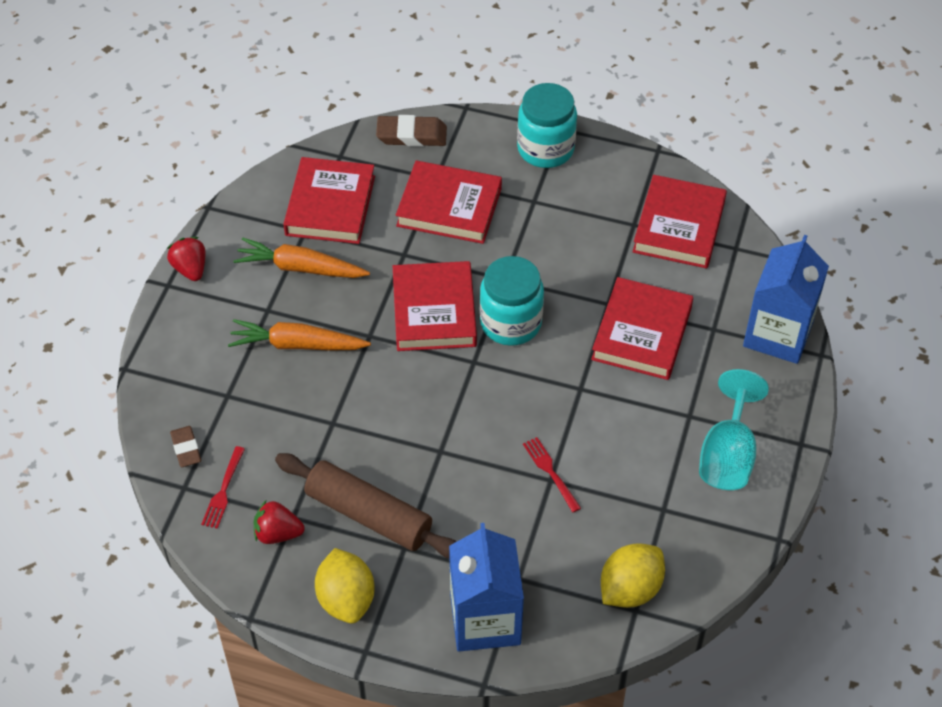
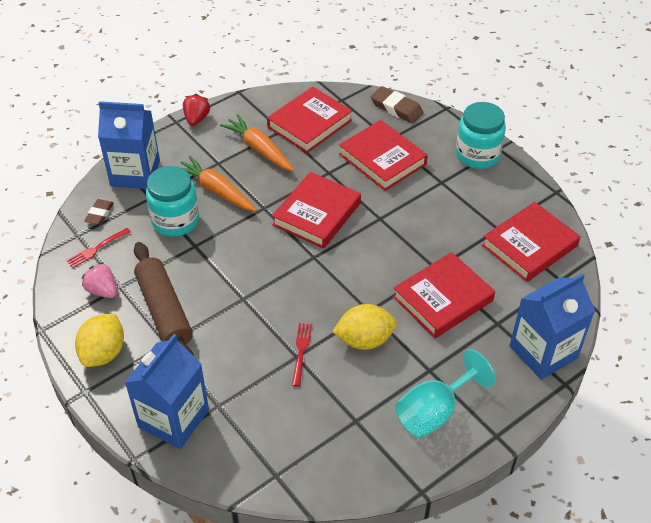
camera: 35 degrees right, 5 degrees down
(181, 376) = (135, 173): none -> blue carton
(277, 533) = (102, 290): red strawberry -> pink strawberry
(511, 323) = (359, 246): turquoise jar -> turquoise jar (175, 221)
(630, 589) = (285, 459): yellow lemon -> yellow lemon (364, 340)

